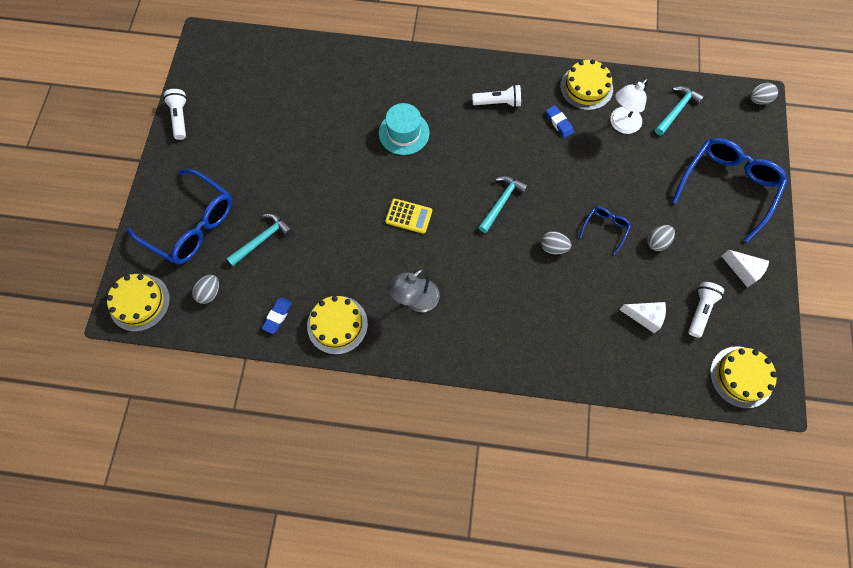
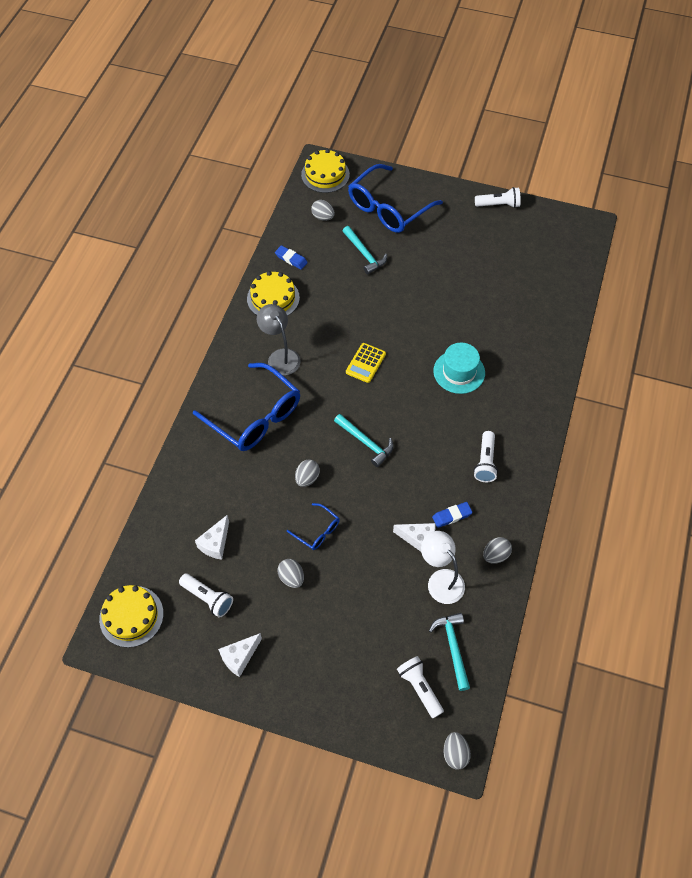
camera: 100 degrees right, 10 degrees down
(586, 87) = (495, 555): yellow cake -> grey egg
(589, 146) = (418, 539): none -> white cheese
(676, 110) = (453, 647): turquoise hammer -> turquoise hammer turned 150 degrees counterclockwise
(718, 129) = (419, 688): none -> white flashlight
(727, 187) = (341, 673): blue glasses -> blue glasses (254, 416)

